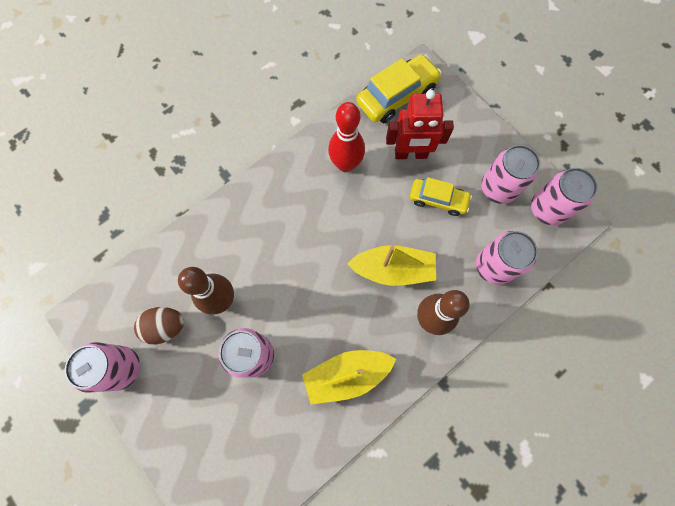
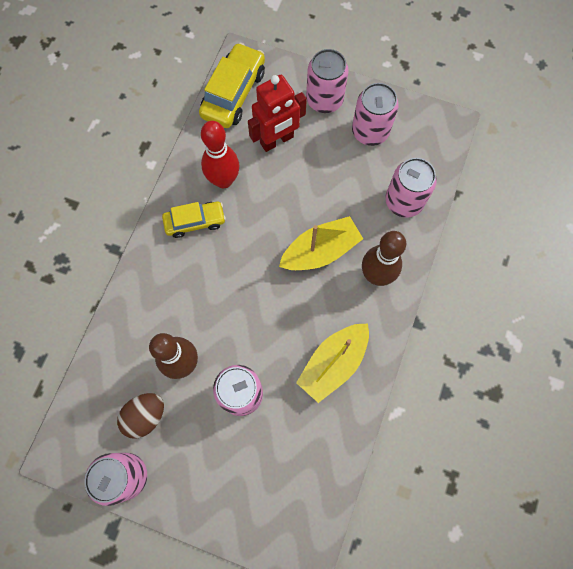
camera: 30 degrees left, 0 degrees up
(438, 200) = (324, 169): yellow car -> yellow car (195, 222)
(547, 209) = (421, 128): pink can -> pink can (324, 100)

